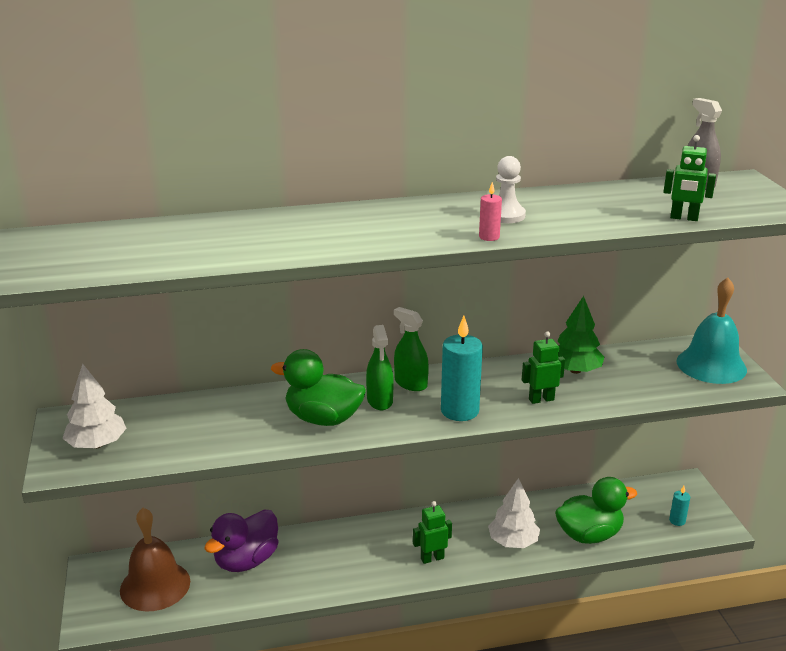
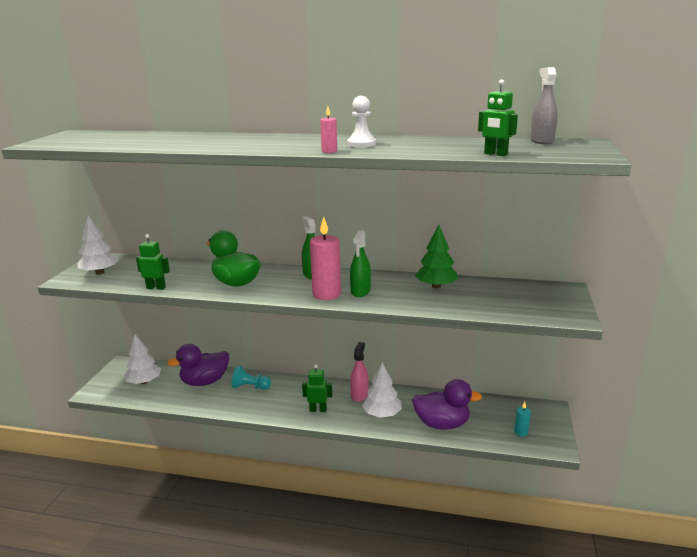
camera: 25 degrees right, 5 degrees down
(155, 585) = (144, 382): brown bell -> white tree
(317, 551) = (250, 387): none -> turquoise pawn
(380, 400) = (282, 280): green spray bottle -> green spray bottle (360, 291)
(459, 411) = (326, 294): turquoise candle -> pink candle
(467, 523) = (359, 395): none -> pink spray bottle
(541, 399) = (391, 298): green robot -> green robot (156, 288)
(589, 535) = (442, 424): green duck -> purple duck
(711, 365) = (550, 301): turquoise bell -> none

